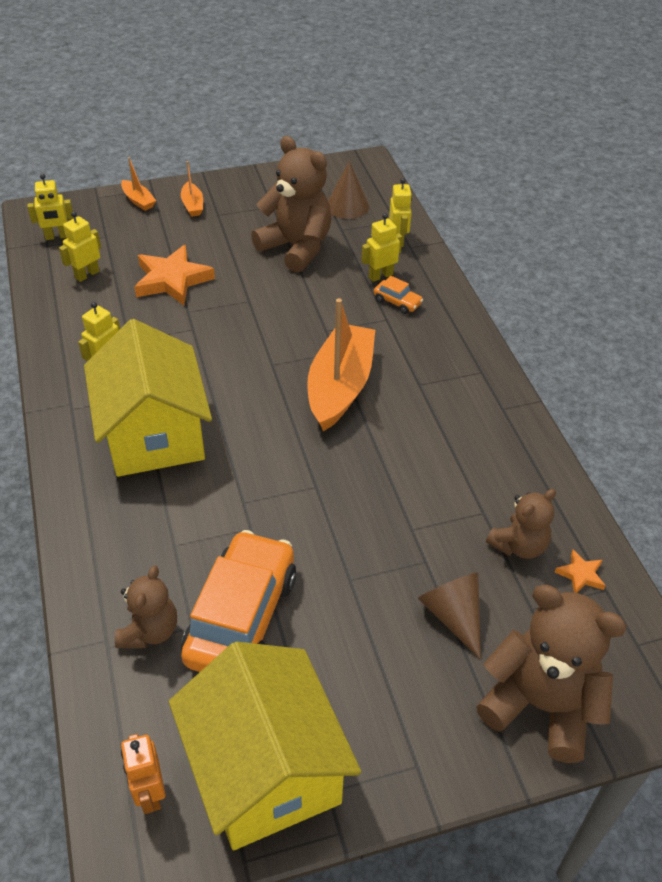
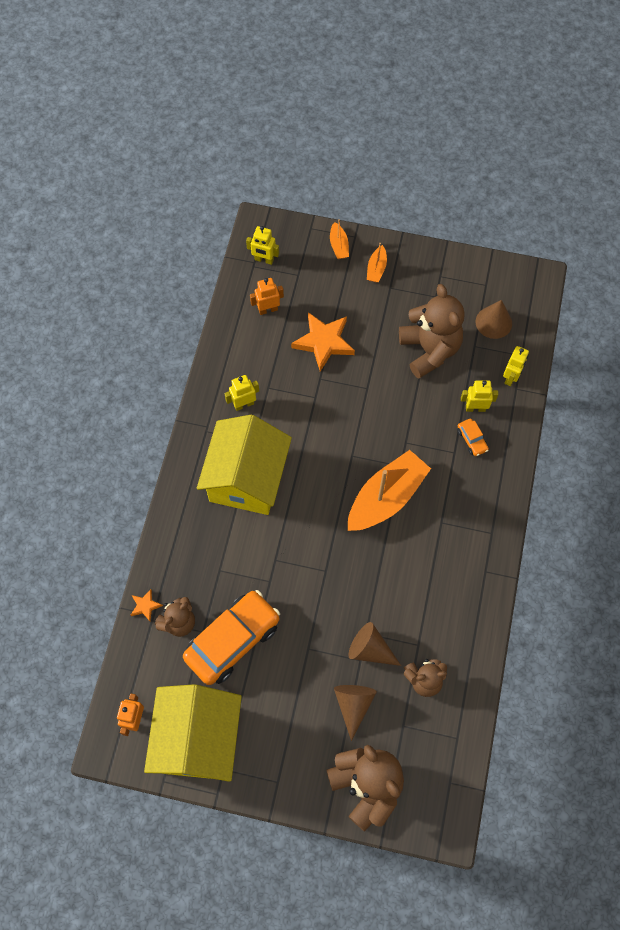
camera: 30 degrees right, 20 degrees up
(87, 274) = (268, 309): yellow robot -> orange robot
(429, 544) = (370, 649): none -> brown cone
(580, 574) = (448, 720): orange star -> orange star (145, 606)

